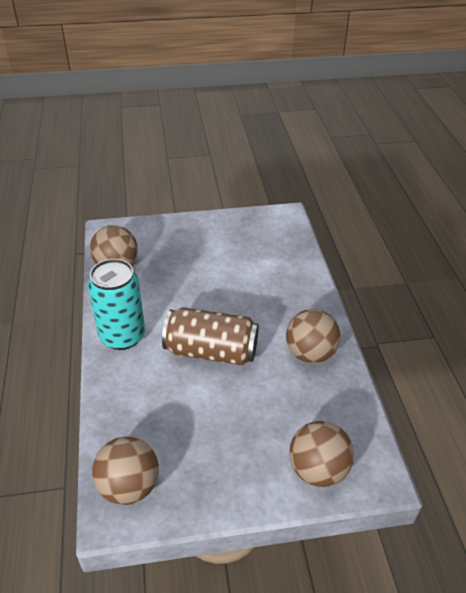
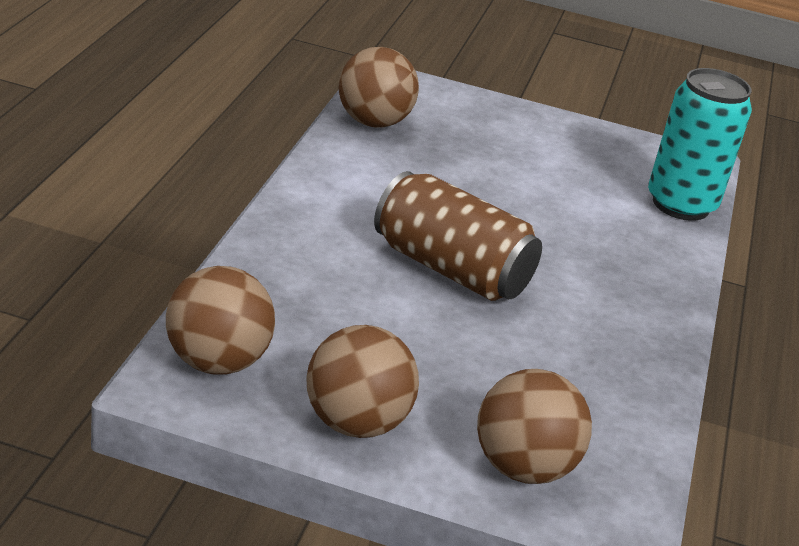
camera: 20 degrees right, 10 degrees down
(122, 336) = (325, 201): turquoise can -> turquoise can (680, 204)
(310, 353) = (613, 334): brown ball -> brown ball (355, 423)

